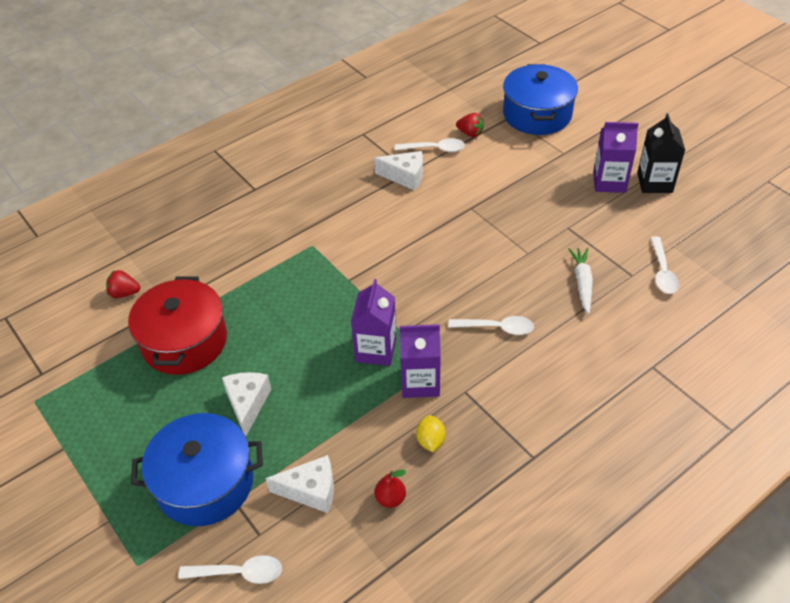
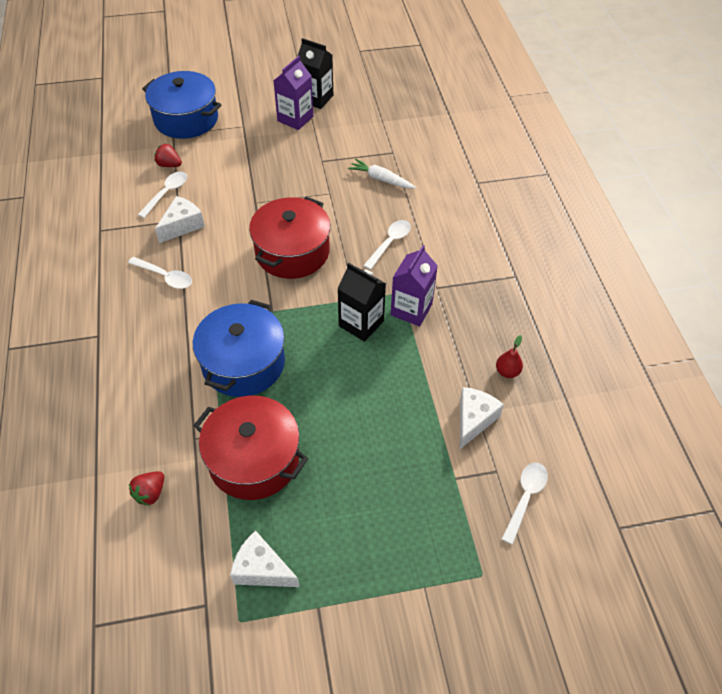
camera: 65 degrees left, 5 degrees up
(205, 483) = (425, 494): blue pot -> blue pot (243, 363)
(247, 404) = (360, 434): white cheese -> white cheese (262, 569)
(376, 350) = (361, 323): purple carton -> black carton
(429, 261) = (292, 252): none -> red pot
(430, 441) = (469, 326): yellow lemon -> none
(470, 133) = (169, 165): red strawberry -> red strawberry turned 120 degrees counterclockwise
(662, 271) = (401, 137): white spoon -> white spoon (165, 276)

